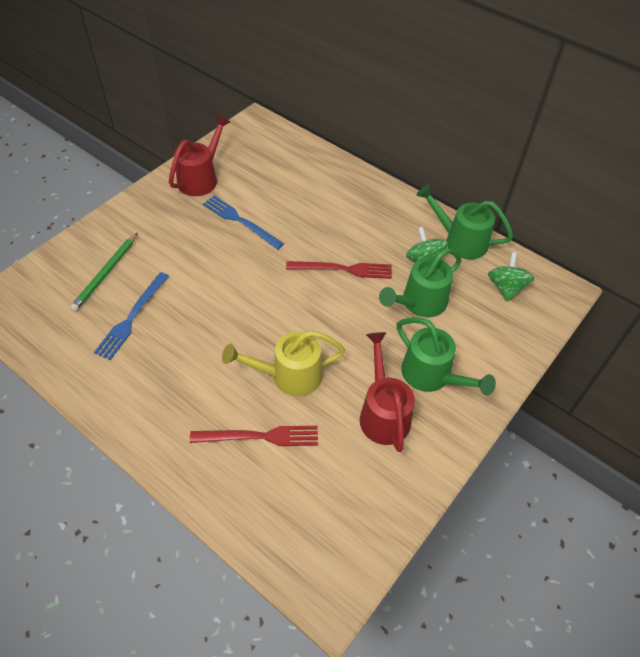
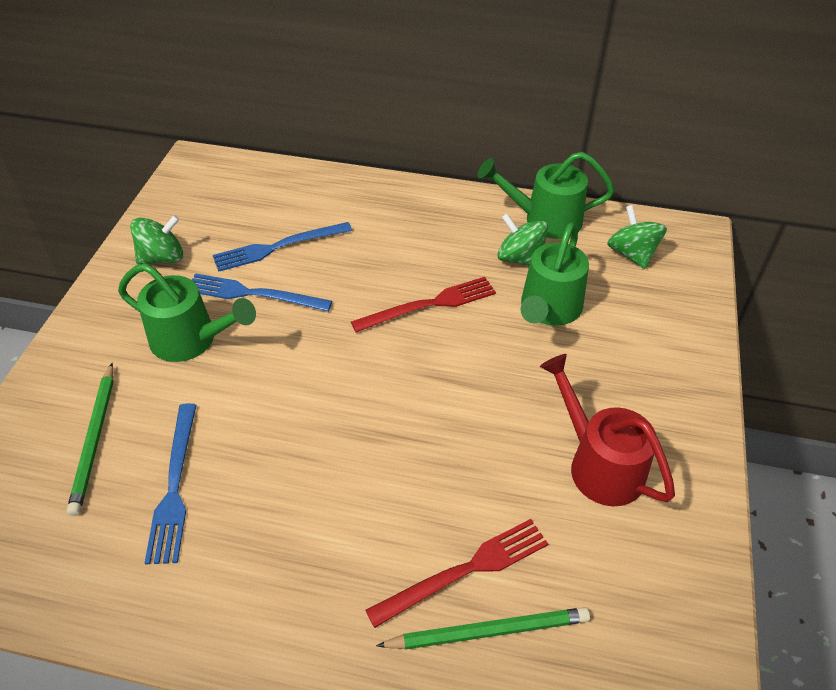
camera: 25 degrees left, 5 degrees down
(201, 178) = (162, 258): red watering can -> green spinning top
(251, 475) = (488, 631): none -> green pencil
(273, 196) = (278, 247): none -> blue fork
(288, 376) = (449, 470): yellow watering can -> none
(432, 376) = (624, 392): green watering can -> green watering can (192, 340)

